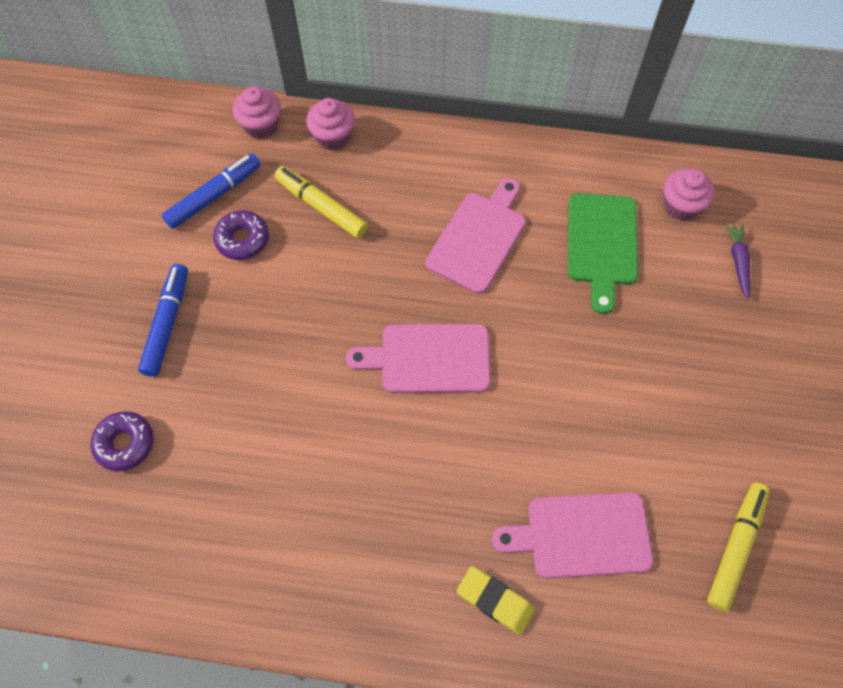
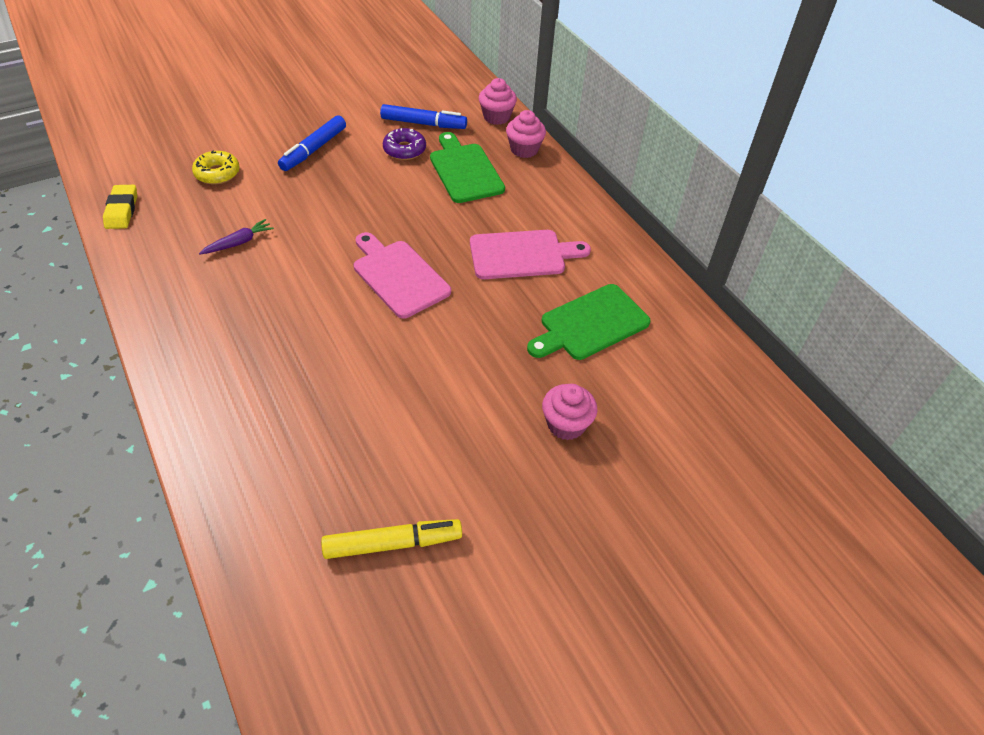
camera: 50 degrees right, 15 degrees down
(125, 443) = (217, 173): purple donut -> yellow donut
(167, 324) = (314, 149): blue marker -> blue marker turned 150 degrees clockwise
(321, 207) = (465, 170): yellow marker -> green cutting board
(495, 601) = (233, 404): yellow eraser -> yellow eraser (122, 210)
(581, 535) = (324, 431): pink cutting board -> none
(681, 206) = (680, 356): pink cupcake -> pink cupcake (566, 424)
(738, 262) = (668, 418): purple carrot -> purple carrot (239, 243)

